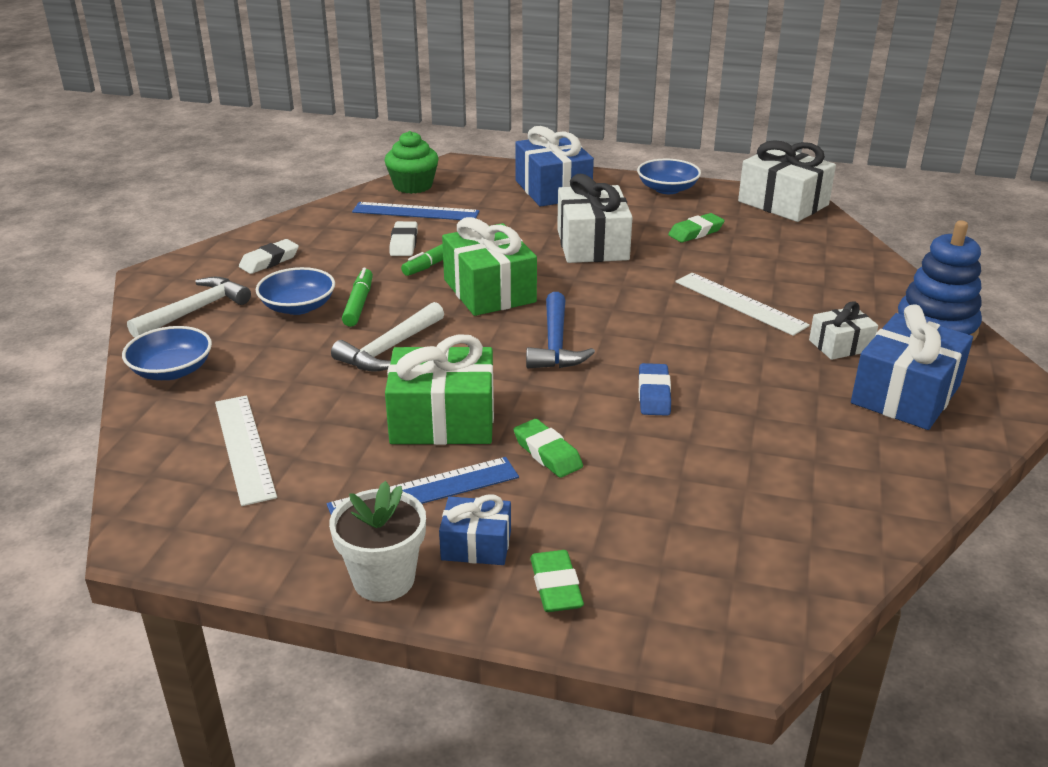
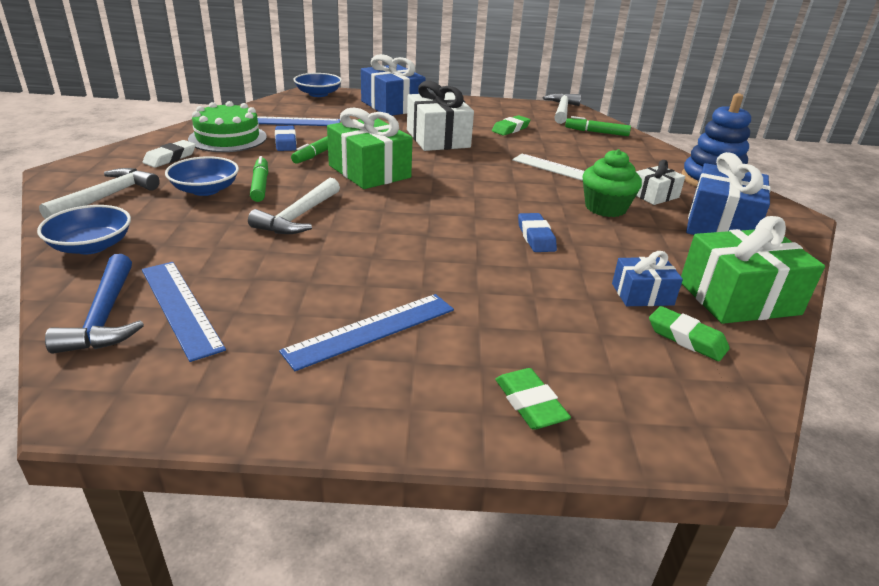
camera: 15 degrees left, 0 degrees up
(244, 448) = (181, 307): white ruler -> blue ruler
(338, 235) = (228, 138): none -> green cake
(384, 579) = (360, 418): white flower pot -> none
(404, 243) = (286, 142): white eraser -> blue eraser
(413, 186) = (280, 105): green cupcake -> green cupcake (605, 208)
(443, 420) = (366, 269): green gift -> green gift (738, 298)
(476, 545) = (439, 374): blue gift -> blue gift (642, 294)
(547, 453) = (470, 288): green eraser -> green eraser (686, 338)
(555, 344) = (439, 205): blue hammer -> blue hammer (105, 316)
(667, 189) = (476, 104): blue bowl -> blue bowl (318, 94)
(783, 203) = (562, 111): white gift -> white hammer
(814, 242) = (596, 132): none -> green marker

